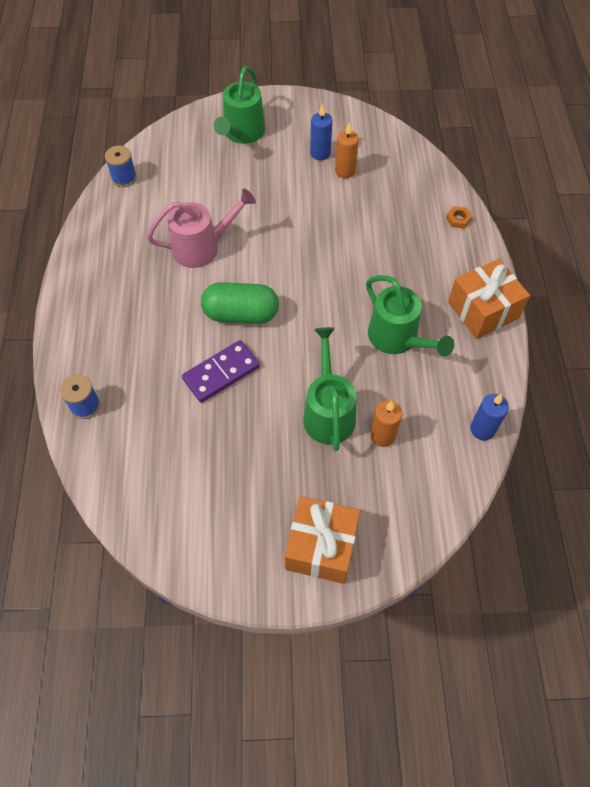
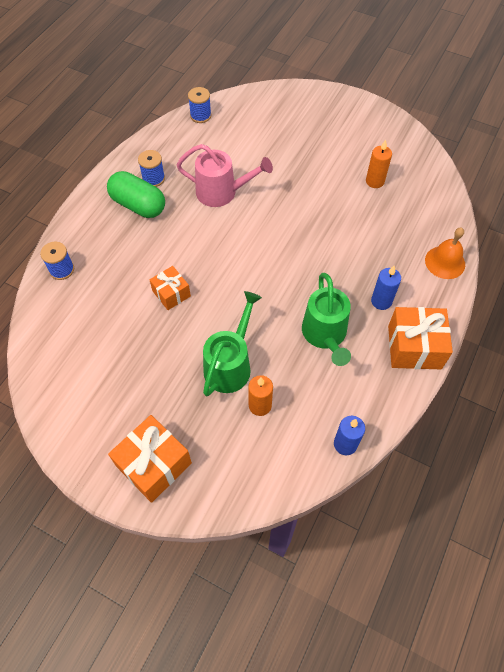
camera: 30 degrees right, 0 degrees up
(119, 265) = (153, 178): none -> blue spool
(221, 373) = (171, 293): purple domino -> orange gift
(241, 314) = (216, 256): green capsule -> green capsule (138, 205)
(242, 133) = (312, 118): green watering can -> none
(320, 153) = (364, 159): blue candle -> blue candle (381, 301)
(458, 219) = (445, 262): orange nut -> orange bell

